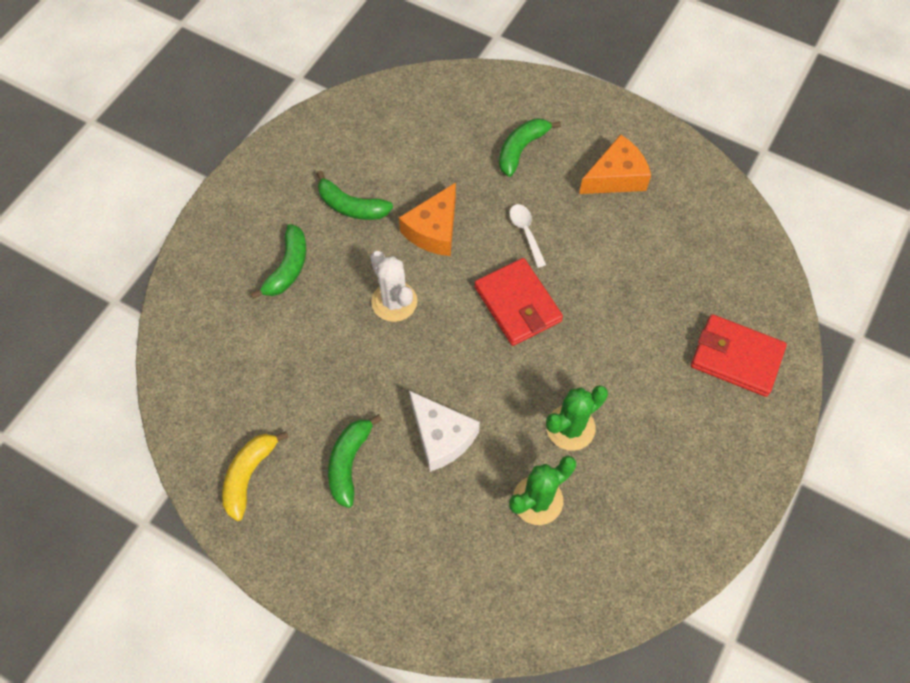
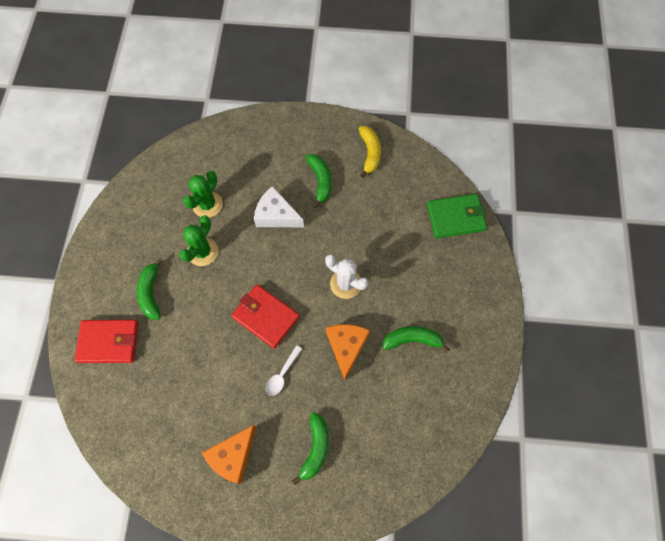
camera: 155 degrees right, 5 degrees up
(196, 324) = (455, 217): none -> green wallet
(288, 268) = (425, 277): green banana -> green banana (151, 293)
(526, 232) = (282, 374): white spoon -> white spoon turned 75 degrees clockwise

